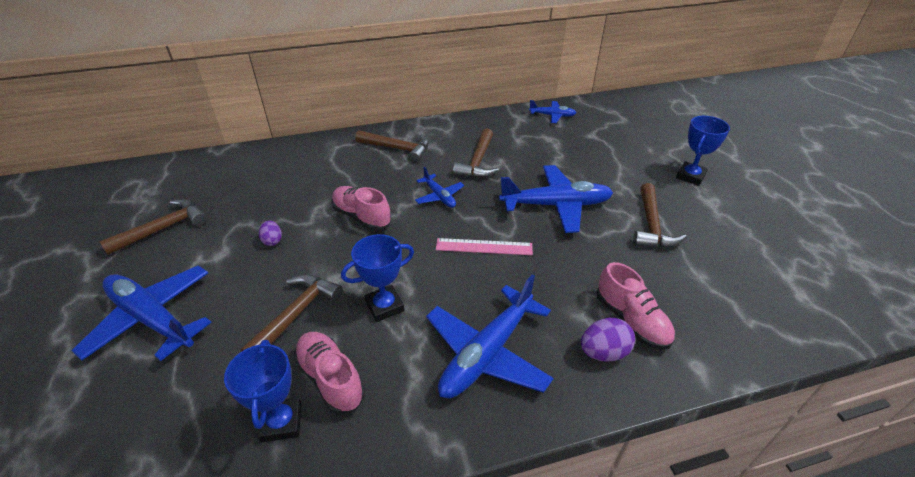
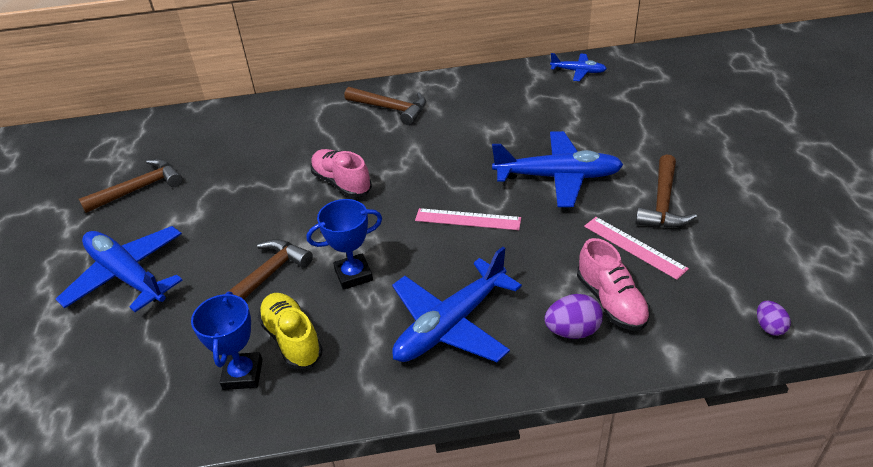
camera: 10 degrees right, 0 degrees up
(272, 241) = (247, 205): purple egg -> purple egg (769, 327)
(330, 379) = (292, 339): pink shoe -> yellow shoe
(439, 196) = (429, 163): blue plane -> none
(478, 162) = (479, 126): brown hammer -> none
(638, 267) = (634, 247): none -> pink ruler
(690, 176) = (727, 148): blue trophy -> none

